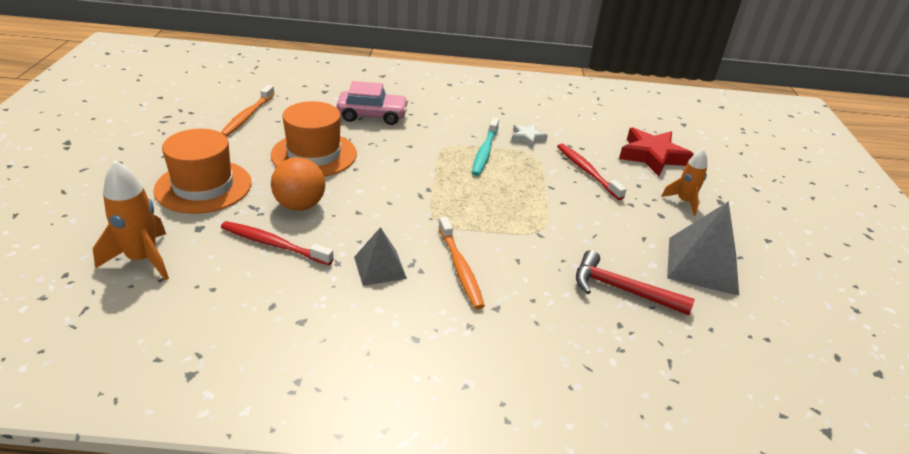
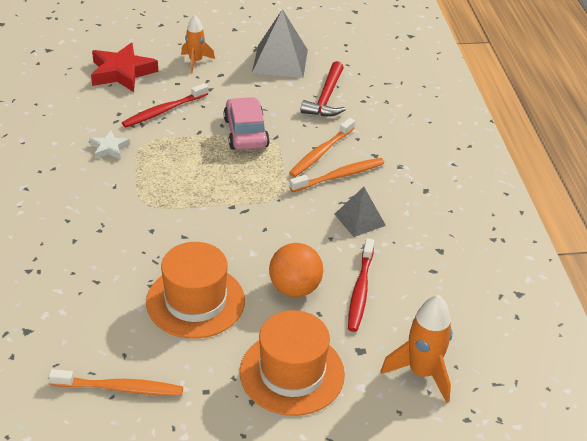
camera: 100 degrees left, 5 degrees up
(372, 115) = (87, 271): pink car -> pink car (245, 133)
(485, 151) = (147, 175): turquoise toothbrush -> none
(506, 262) = (321, 153): none -> orange toothbrush

